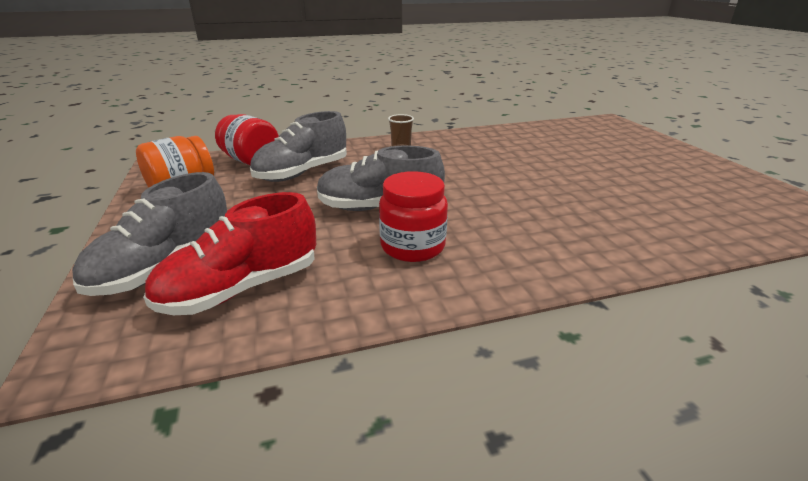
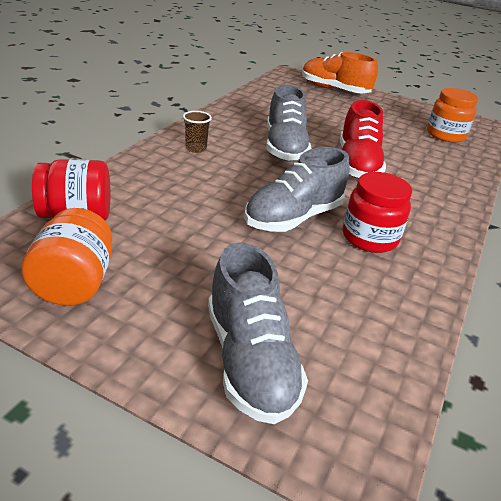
camera: 50 degrees left, 5 degrees up
(242, 288) = (340, 335): red shoe -> red shoe (357, 164)
(302, 173) = (162, 209): grey shoe -> grey shoe (284, 147)
(636, 140) = (334, 90): none -> orange shoe
(719, 207) = (445, 135): none -> orange jar

